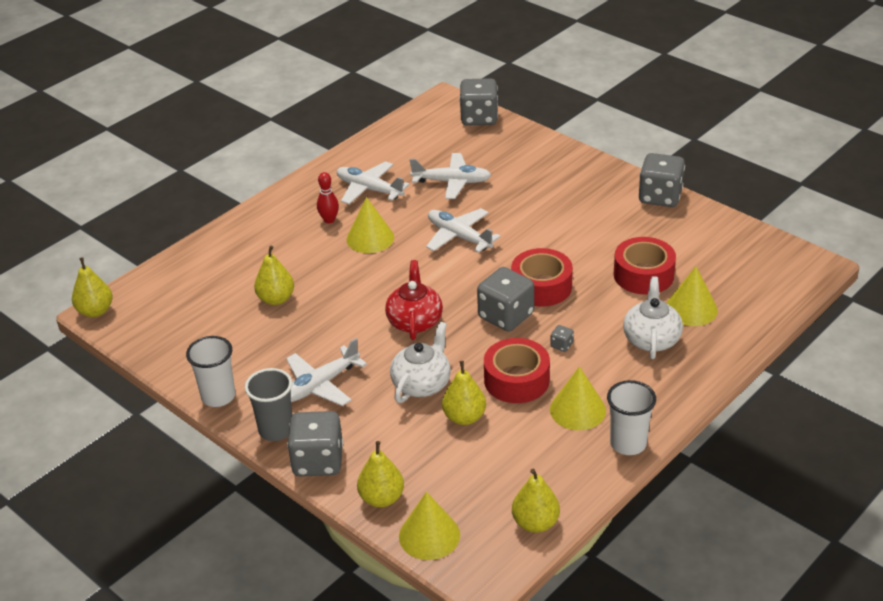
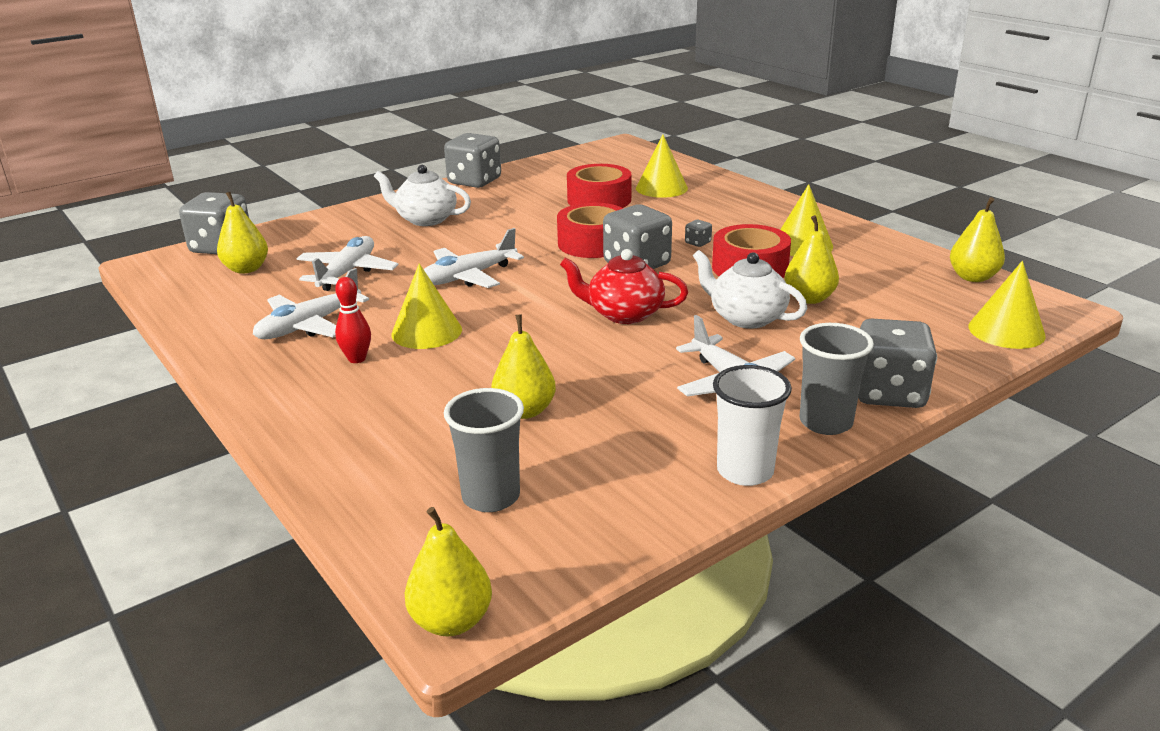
camera: 80 degrees left, 10 degrees down
(189, 303) = (491, 497): none -> grey cup
(382, 498) = (951, 354): yellow pear -> yellow pear (246, 269)
(628, 443) = (853, 229): white cup -> none
(651, 339) = (701, 206): white teapot -> white teapot (425, 219)

